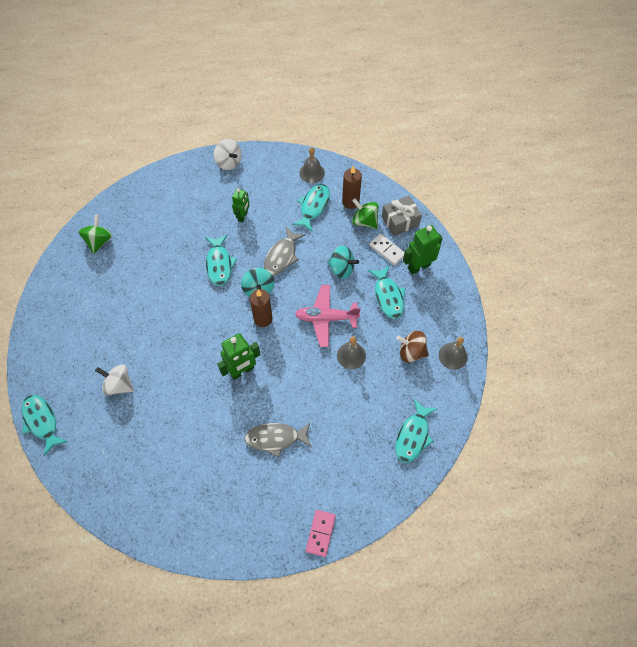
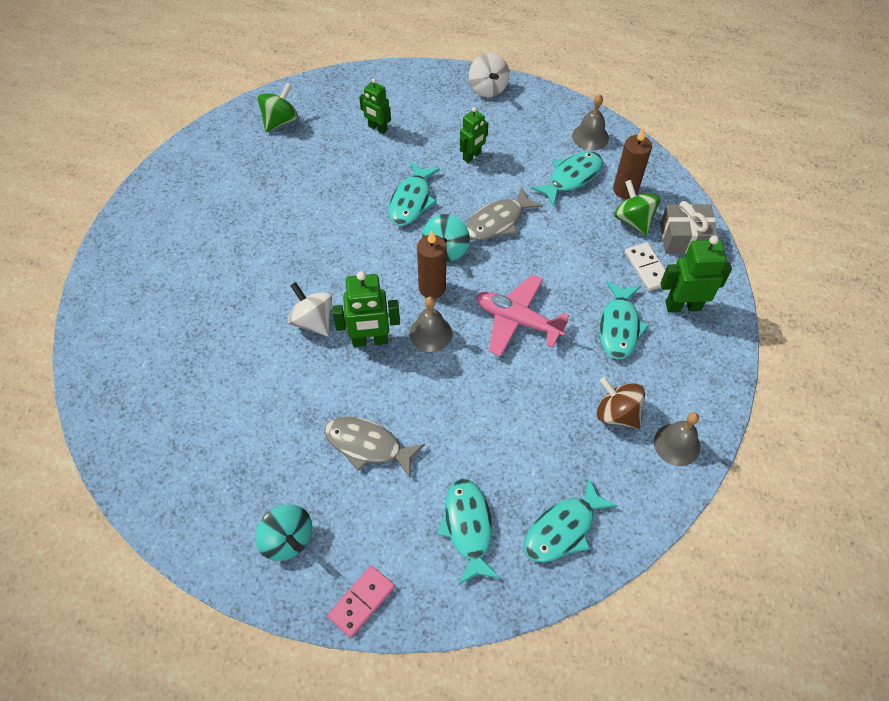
camera: 25 degrees right, 5 degrees down
(41, 421) = (95, 297): turquoise fish -> turquoise fish (468, 527)
(119, 385) = (208, 293): white spinning top -> white spinning top (313, 321)
(169, 220) = (377, 128): none -> green robot
(341, 269) = (571, 267): turquoise spinning top -> turquoise spinning top (287, 539)
(351, 355) = (528, 382): grey bell -> grey bell (430, 333)

